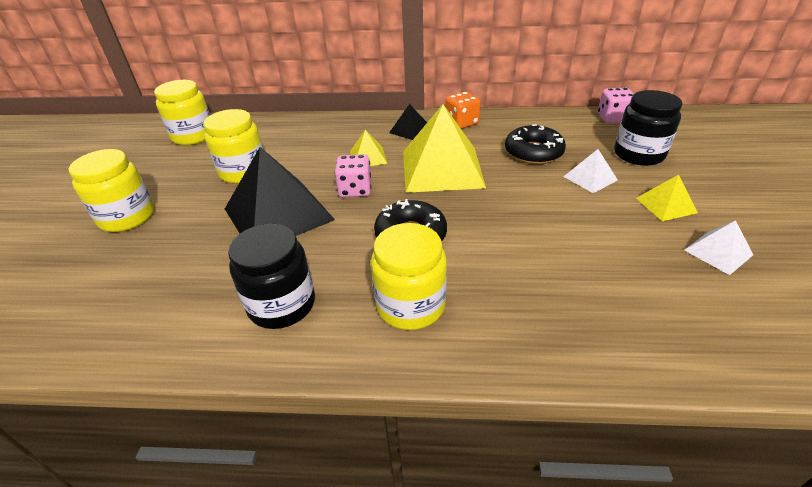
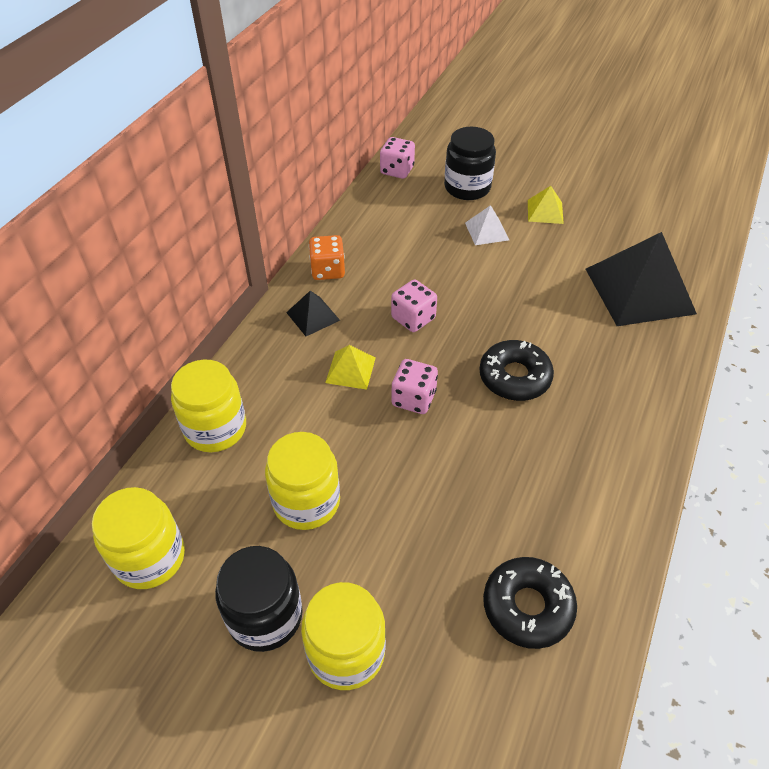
camera: 70 degrees left, 10 degrees up
(278, 214) = (425, 478): black pyramid -> black pyramid (639, 291)
(282, 304) = (577, 498): black jar -> black jar (265, 616)
(410, 305) = (607, 405): yellow jar -> yellow jar (215, 428)
(442, 168) = (413, 318): yellow pyramid -> pink dice
(533, 152) = (423, 245): black donut -> black donut (527, 606)
(718, 252) = (608, 217): white pyramid -> none

